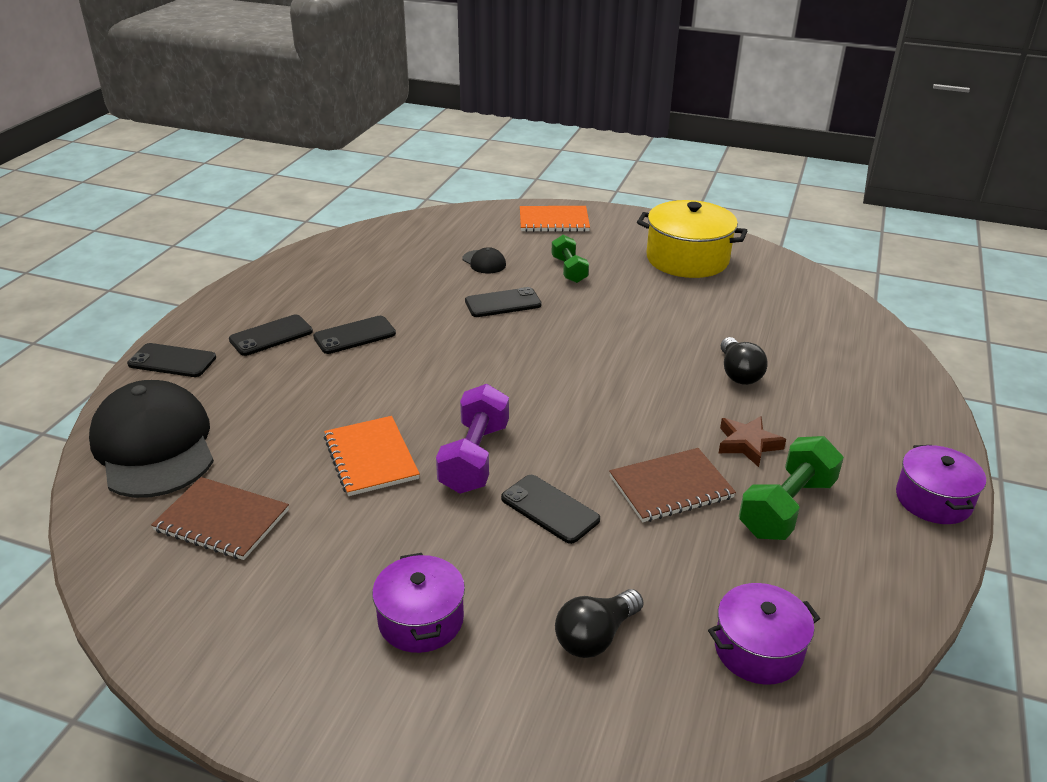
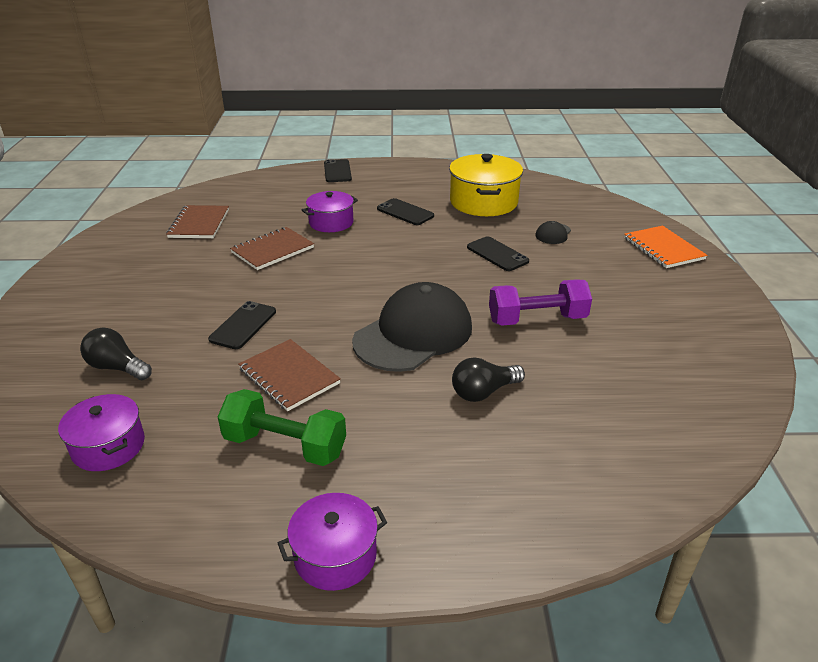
camera: 70 degrees right, 0 degrees up
(154, 445) = (256, 189): black cap -> black cap (413, 334)
(271, 336) = (384, 188): black phone -> none
(371, 457) = (272, 250): orange notebook -> brown notebook
(420, 620) = (127, 301): purple pot -> purple pot (331, 222)
(474, 458) = (289, 285): purple dumbbell -> purple dumbbell (537, 319)
(569, 270) = (582, 272): green dumbbell -> none
(687, 259) = (677, 331): yellow pot -> yellow pot (483, 202)
(748, 444) = (369, 411): brown star -> none

